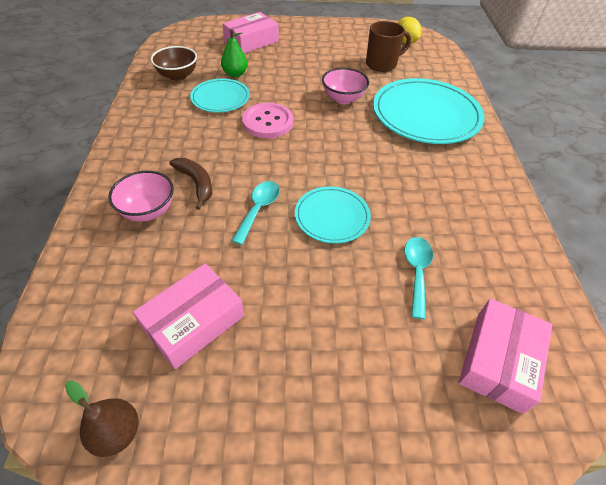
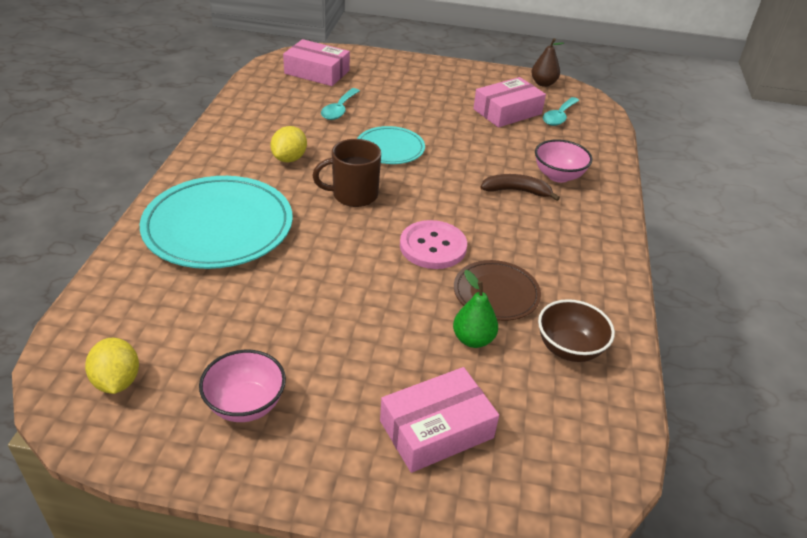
camera: 170 degrees left, 10 degrees down
(196, 183) = (516, 191): brown banana -> brown banana turned 120 degrees clockwise
(220, 98) = (496, 293): turquoise plate -> brown plate
(259, 209) = (456, 163): turquoise spoon -> turquoise spoon (559, 117)
(343, 99) = (316, 267): pink bowl -> pink bowl (245, 404)
(382, 64) = (210, 326): brown mug -> brown mug (353, 195)
(421, 185) = (289, 158): none -> yellow lemon
(498, 360) = (317, 72): pink box -> pink box turned 75 degrees clockwise

